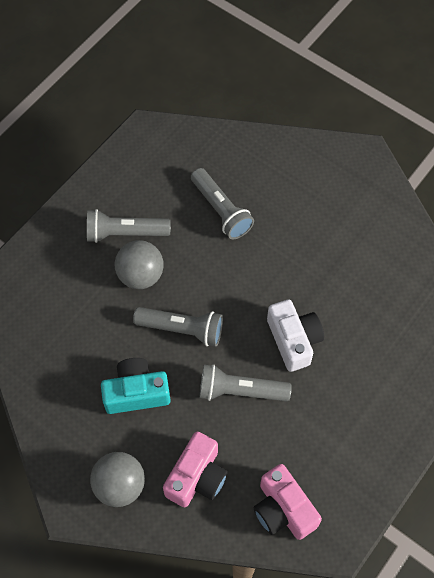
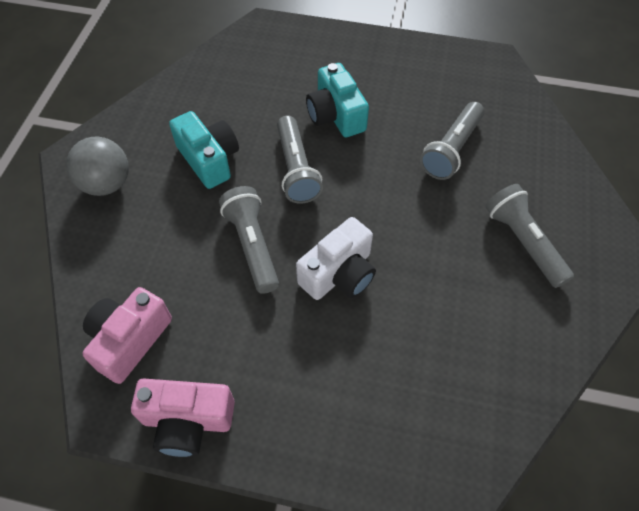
camera: 65 degrees right, 5 degrees down
(125, 233) = (373, 87): grey flashlight -> grey flashlight (523, 242)
(140, 275) = (336, 115): grey ball -> turquoise camera
(197, 477) = (138, 243): pink camera -> pink camera (187, 421)

